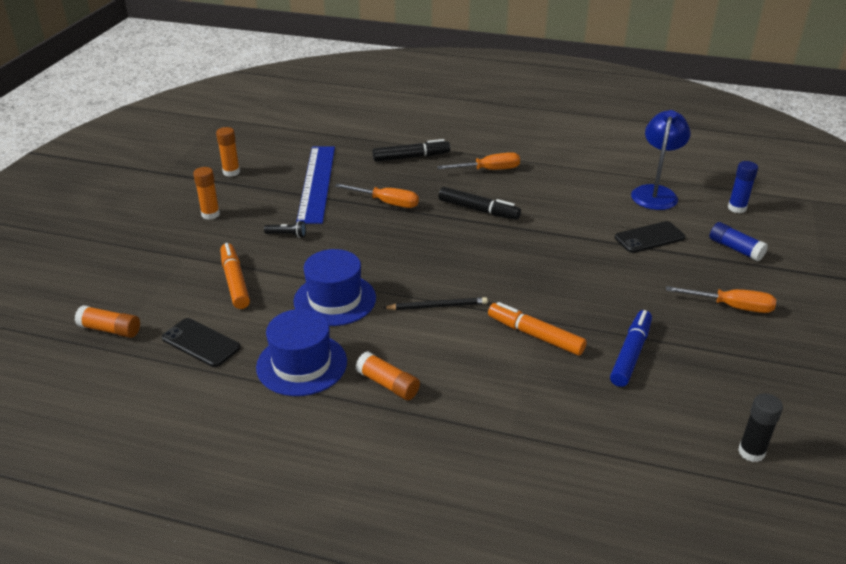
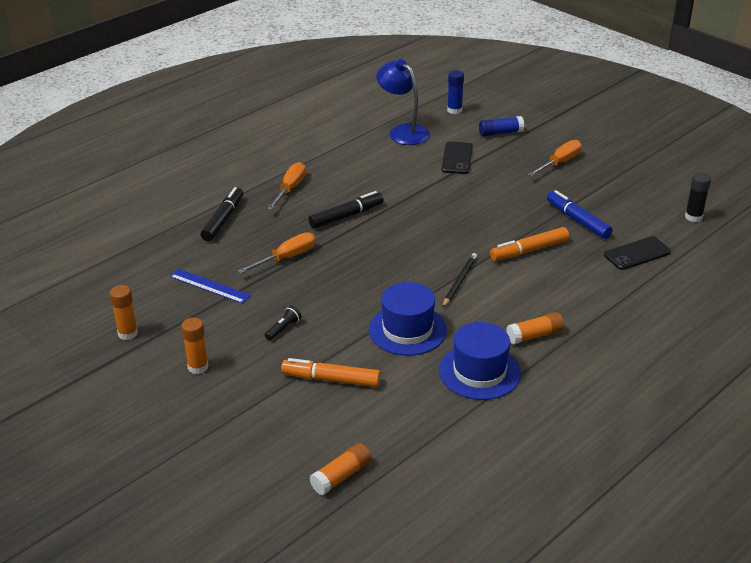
camera: 60 degrees left, 0 degrees up
(201, 343) = (407, 422): black phone -> black phone (637, 254)
(317, 183) = (210, 286): blue ruler -> blue ruler, size x0.56

